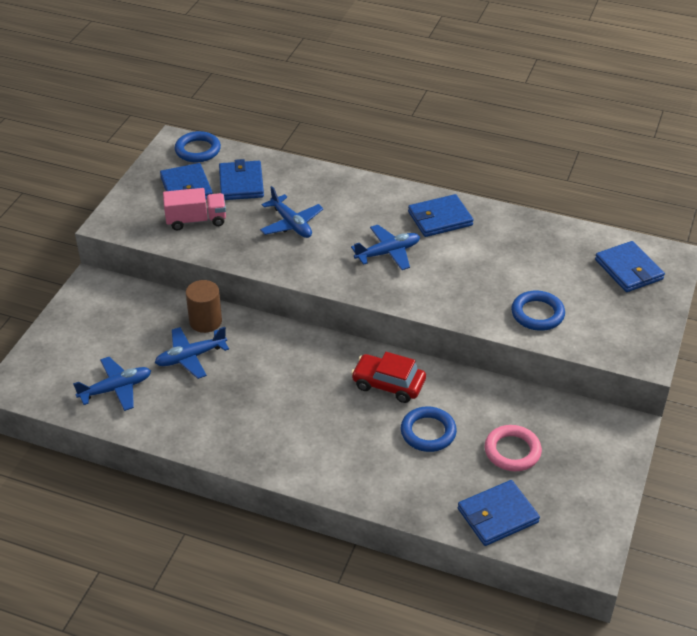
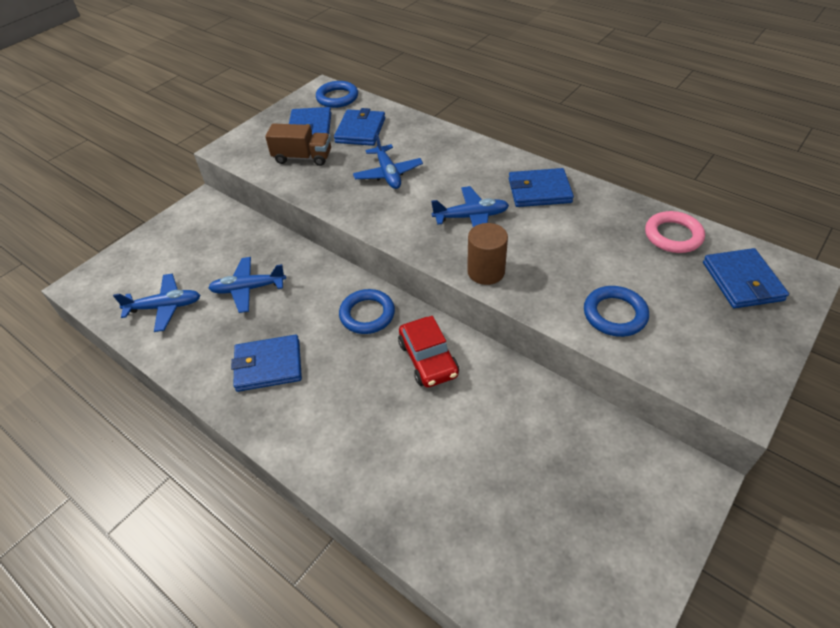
camera: 20 degrees right, 5 degrees up
(196, 220) = (302, 157): pink truck -> brown truck
(205, 321) = (280, 256): brown cylinder -> brown cylinder (486, 271)
(388, 384) = (428, 359): red car -> red car turned 150 degrees counterclockwise
(428, 432) = (449, 427): blue ring -> blue ring (367, 314)
(497, 515) = (492, 565): blue wallet -> blue wallet (268, 365)
(512, 451) = (539, 477): pink ring -> pink ring (673, 235)

